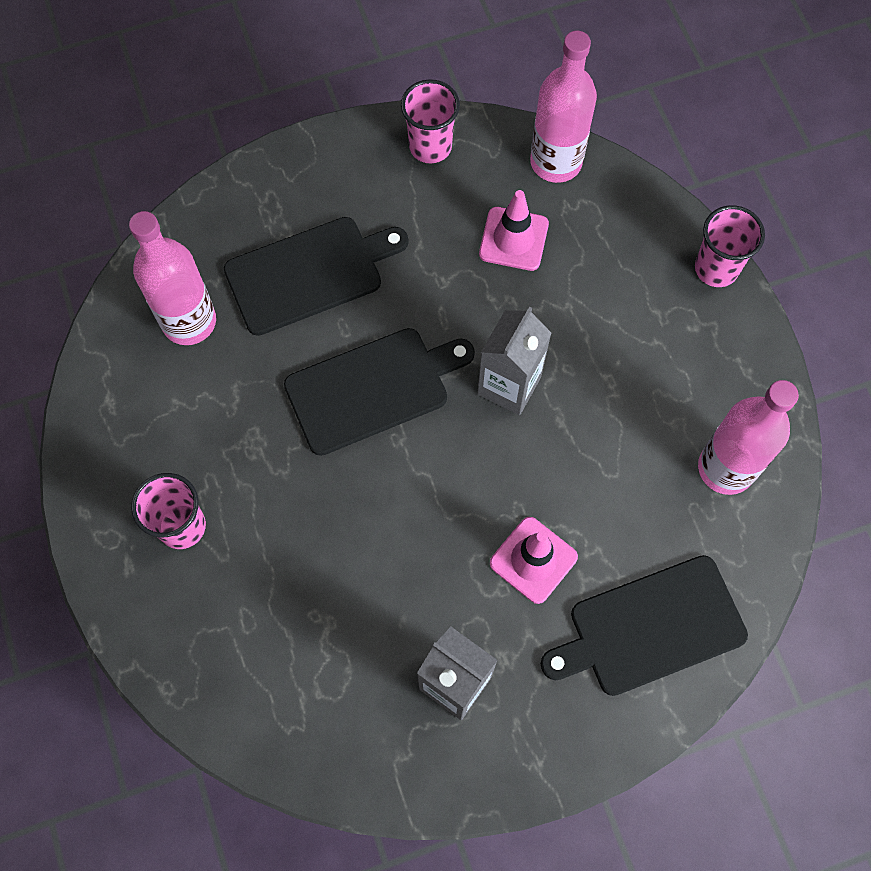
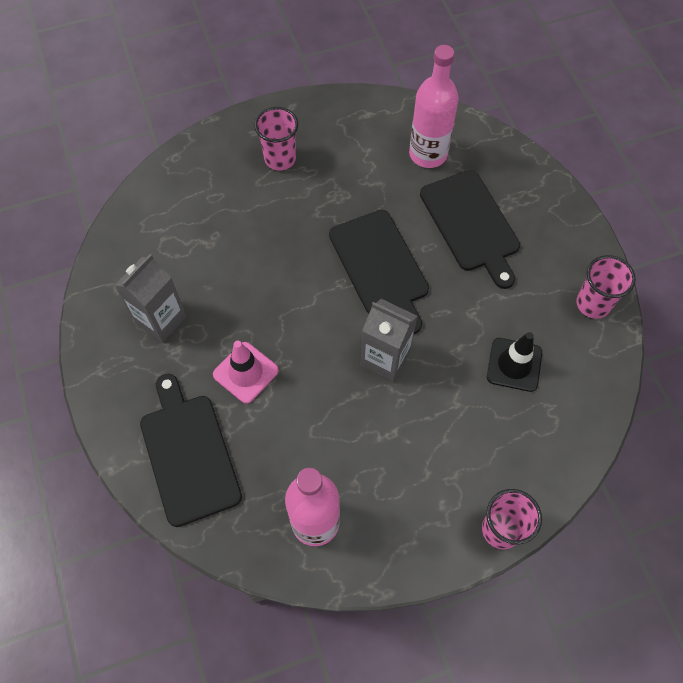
camera: 90 degrees right, 5 degrees down
(513, 239) = (514, 364): pink traffic cone -> black traffic cone
(556, 162) = (592, 399): pink bottle -> none

